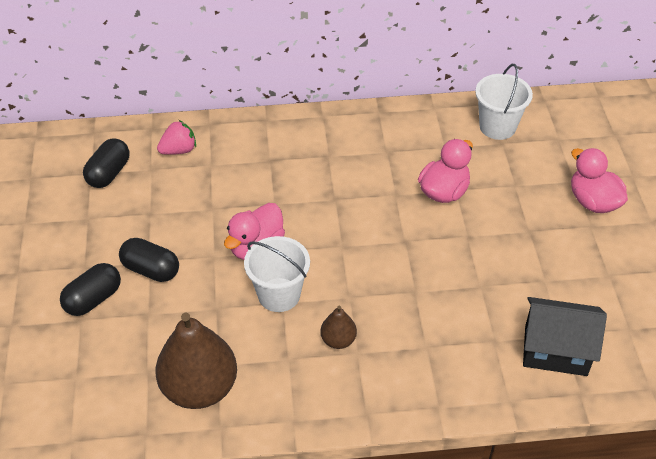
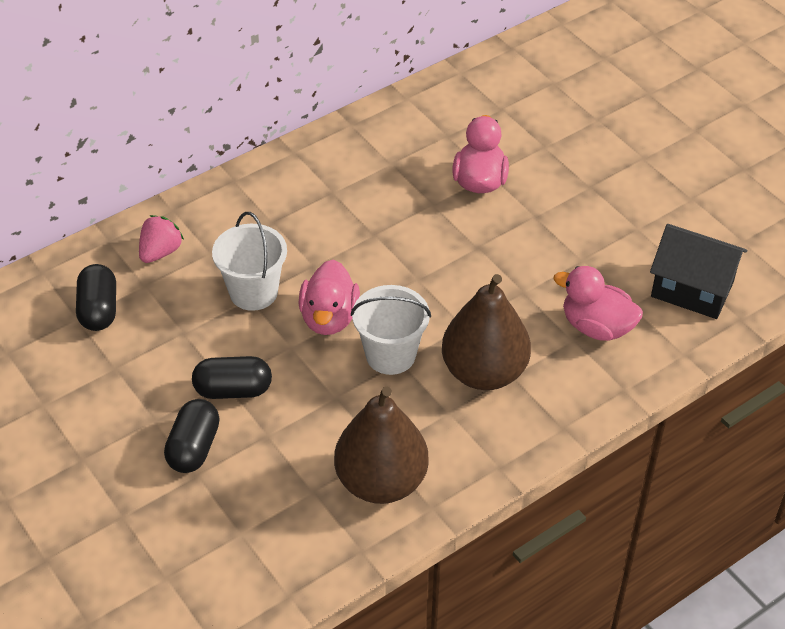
camera: 30 degrees left, 0 degrees up
(338, 340) = (484, 372): brown pear -> brown pear, size x2.11
(497, 127) = (485, 93): white bucket -> white bucket (253, 292)
(555, 350) = (692, 289): black house -> black house turned 45 degrees clockwise
(593, 202) = (629, 133): pink duck -> pink duck (596, 327)

